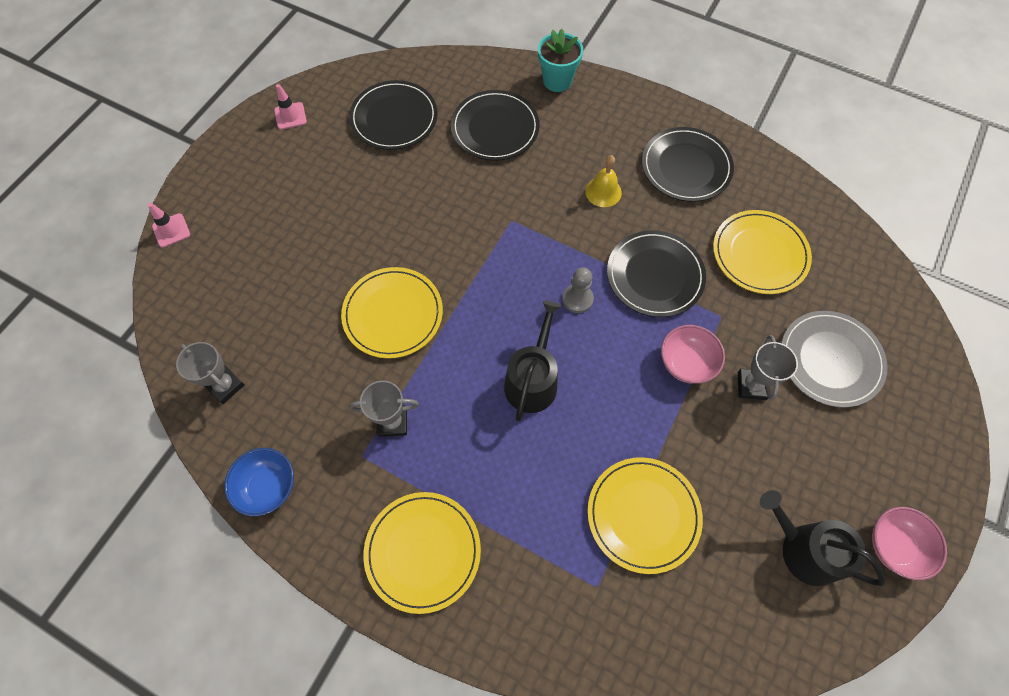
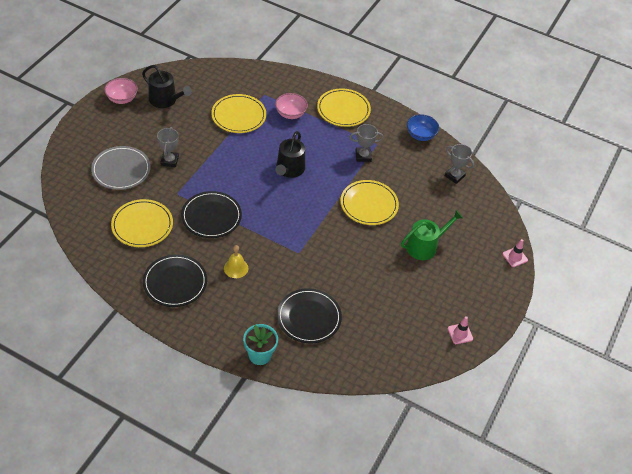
camera: 175 degrees right, 15 degrees down
(311, 241) = (425, 246): none -> green watering can
(394, 118) = (383, 329): black plate -> none
(577, 299) = (260, 206): grey pawn -> none
(686, 363) = (203, 172): pink bowl -> pink bowl (290, 114)

